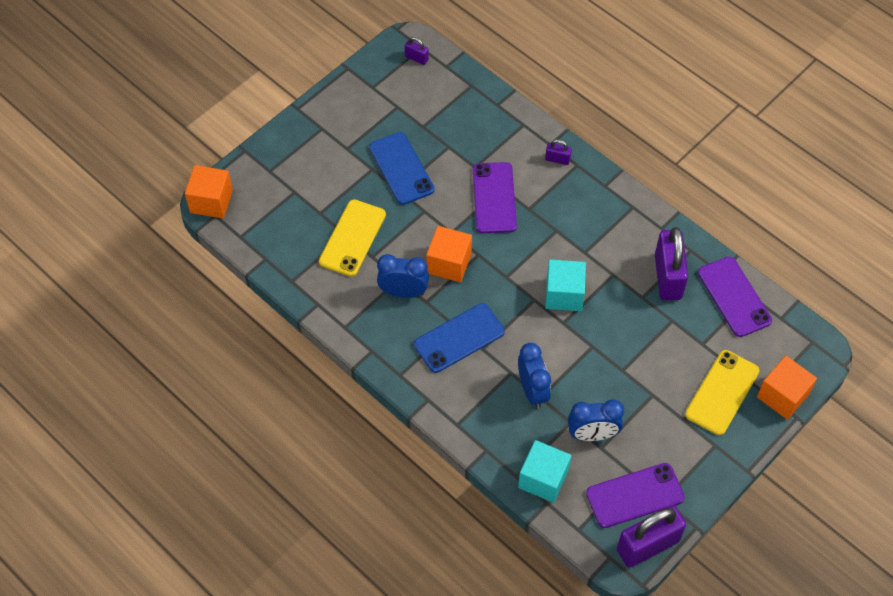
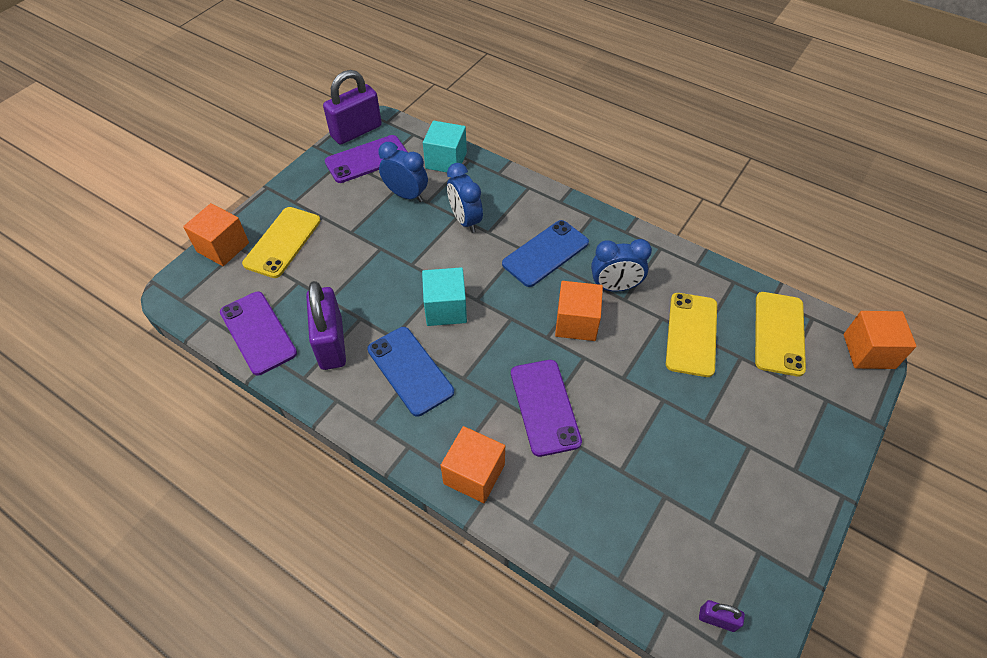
camera: 170 degrees right, 5 degrees down
(277, 227) = (779, 333): none -> yellow phone
(401, 168) = (670, 428): blue phone -> blue phone (410, 370)
(557, 159) = (474, 474): purple padlock -> orange cube
(592, 434) = (406, 195): blue clock -> blue clock turned 45 degrees clockwise

